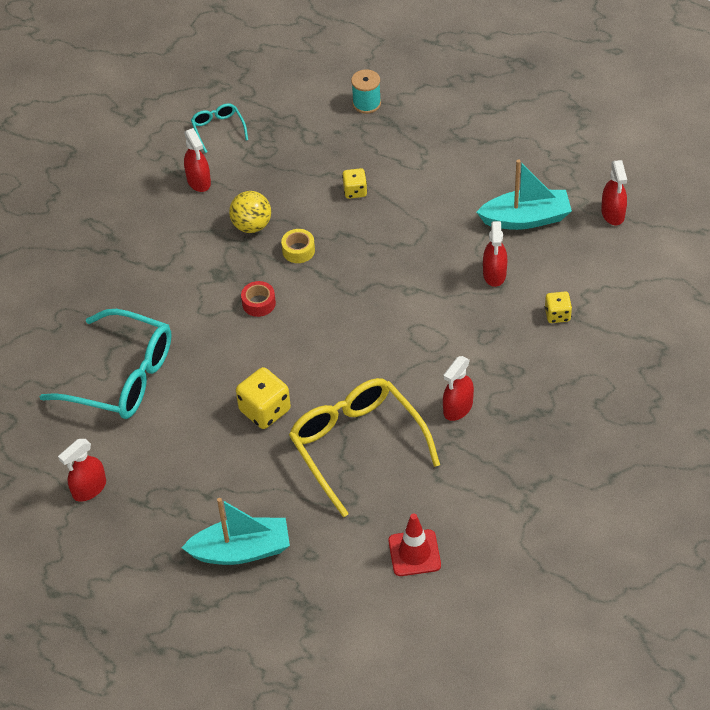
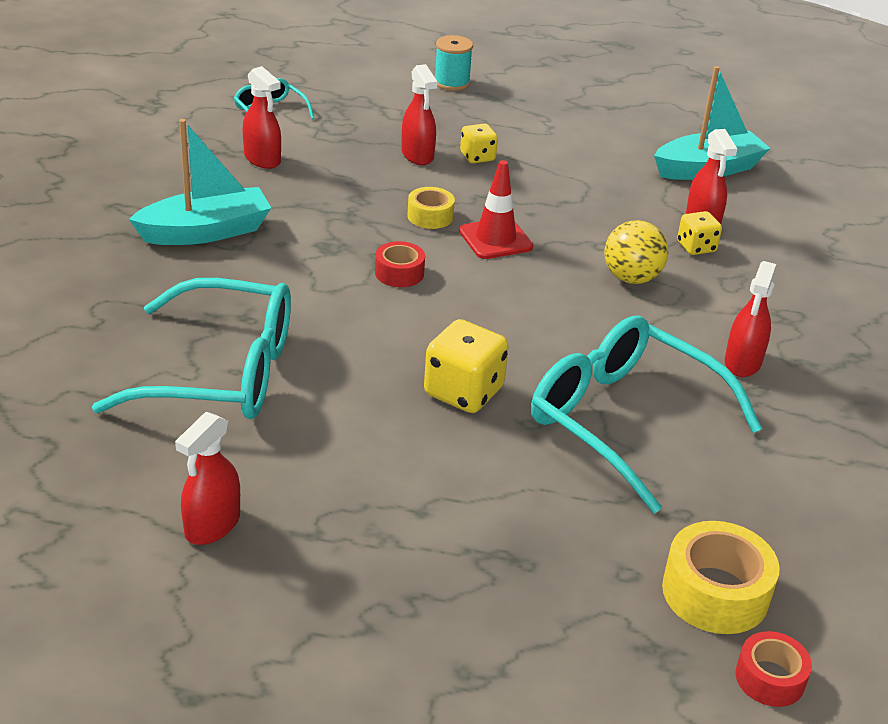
camera: 20 degrees left, 15 degrees down
(241, 550) = (510, 582): turquoise boat -> turquoise boat (206, 232)
(252, 225) = (354, 196): yellow ball -> yellow ball (631, 278)
(355, 574) = (715, 592): none -> yellow tape
(357, 446) = (624, 421): yellow glasses -> turquoise glasses
(359, 631) = (770, 678): none -> red tape
(414, 553) = (790, 549): red traffic cone -> red traffic cone (495, 239)
(557, 315) = (808, 255): yellow dice -> yellow dice (696, 247)
(613, 214) = (808, 159): red spray bottle -> red spray bottle (417, 155)

